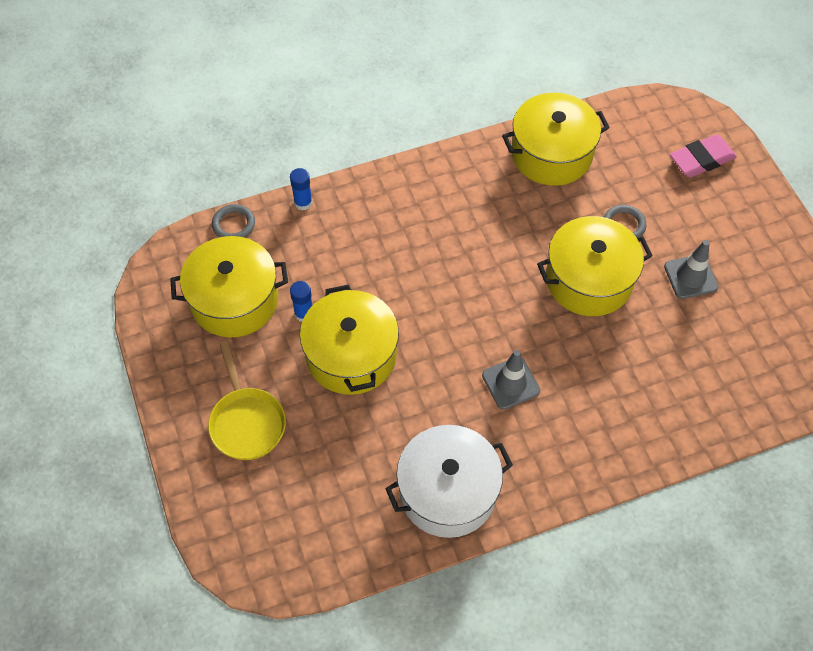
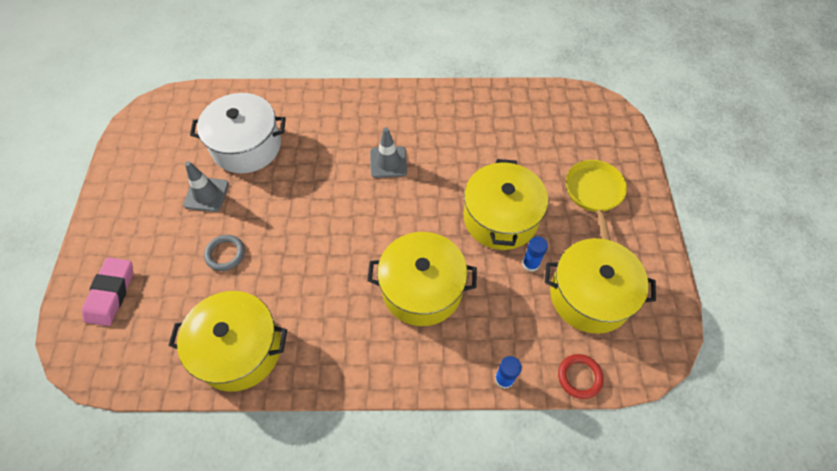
camera: 160 degrees left, 0 degrees up
(233, 224) = (579, 377): grey ring -> red ring
(448, 492) = (463, 112): white pot -> white pot (246, 146)
(589, 280) = (285, 217): yellow pot -> yellow pot (422, 289)
(701, 160) = (111, 293): pink eraser -> pink eraser turned 75 degrees counterclockwise

